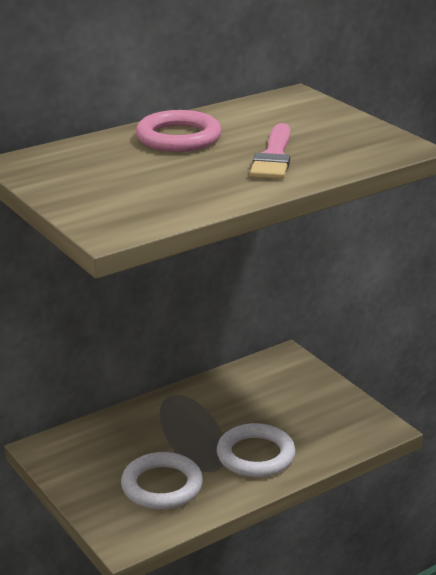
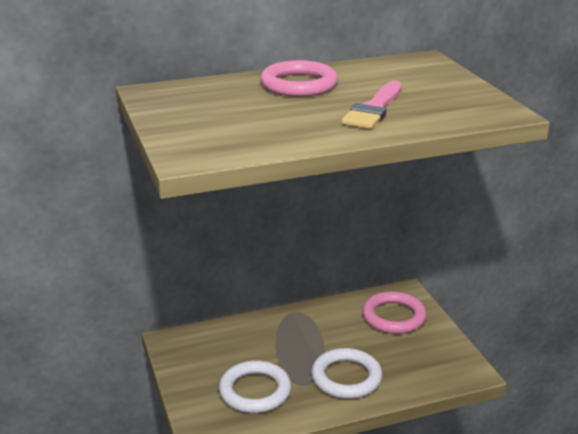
camera: 15 degrees right, 0 degrees up
(283, 384) = (393, 316): none -> pink ring

